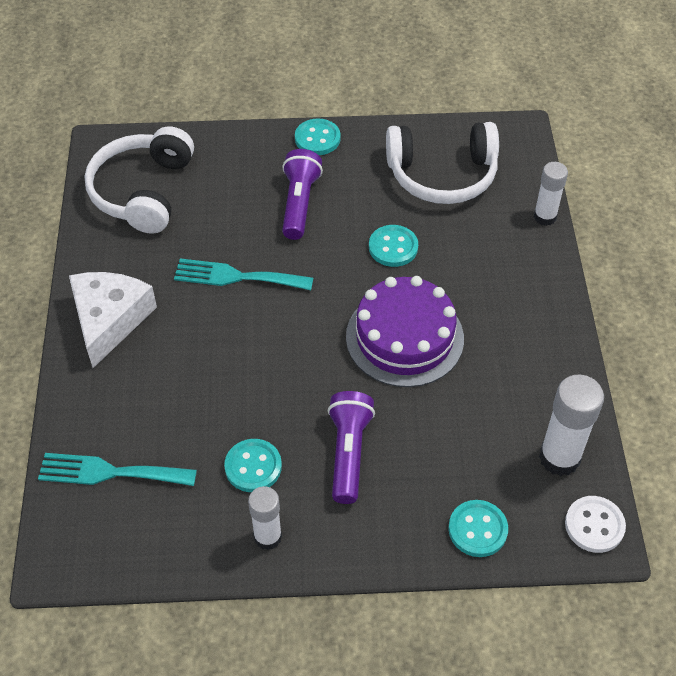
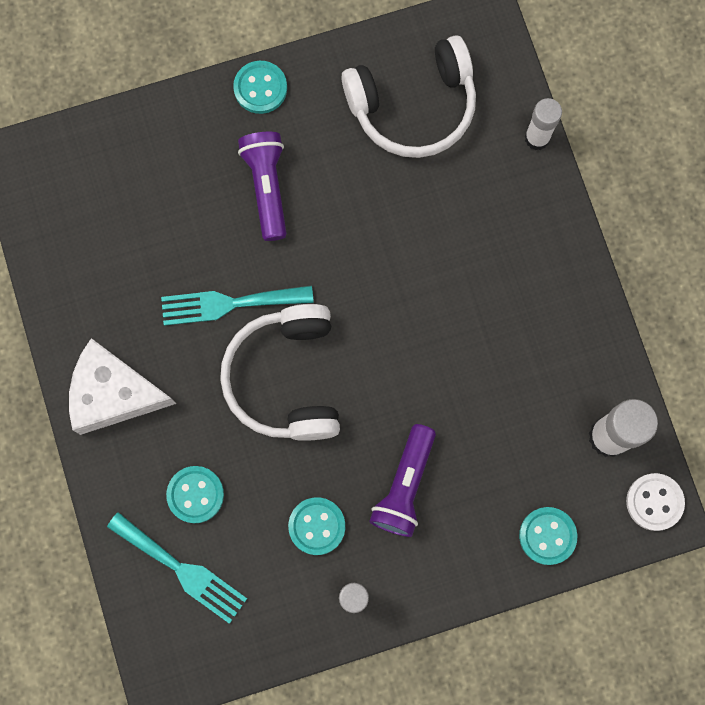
camera: 15 degrees left, 25 degrees up
(109, 320) = (113, 393): white cheese -> white cheese turned 75 degrees counterclockwise
(111, 472) = (181, 569): turquoise fork -> turquoise fork turned 135 degrees counterclockwise
(143, 191) = (89, 214): white headphones -> white headphones (286, 378)
(348, 453) = (405, 486): purple flashlight -> purple flashlight turned 150 degrees counterclockwise
(393, 247) = (384, 221): turquoise button -> turquoise button (195, 494)
(404, 337) = (425, 335): purple cake -> none

